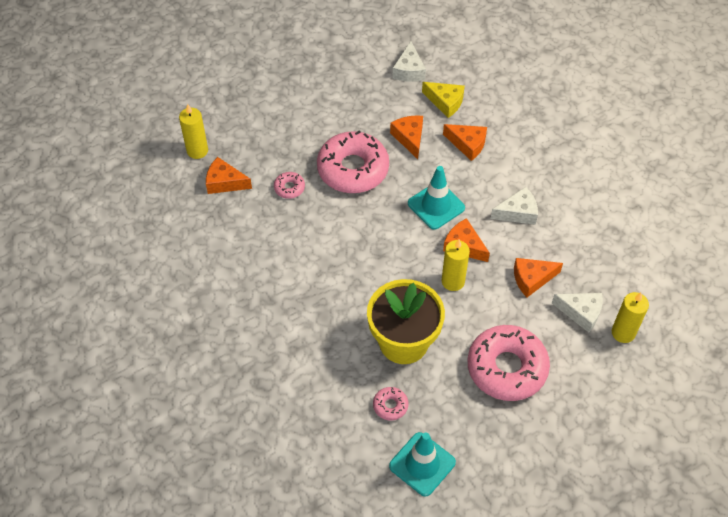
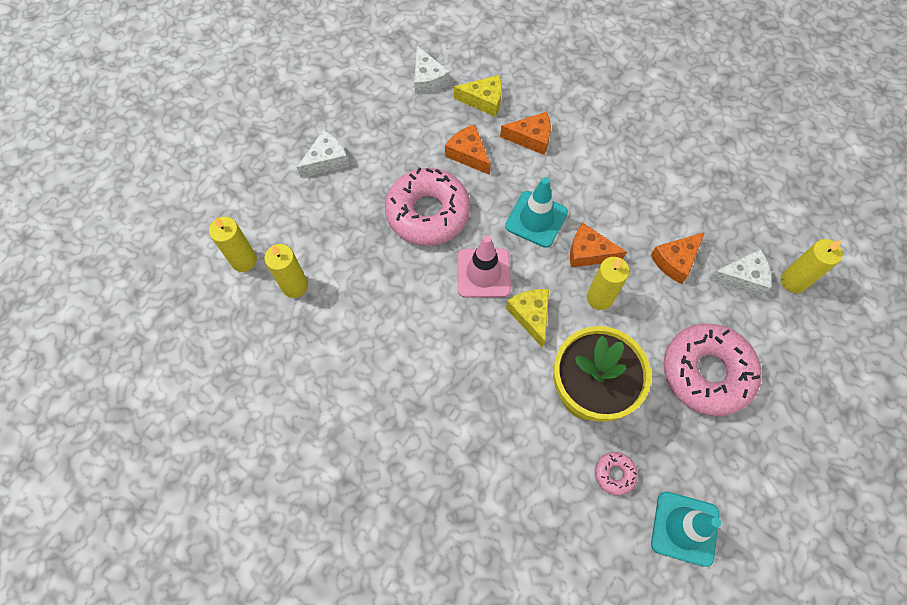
camera: 25 degrees left, 10 degrees up
(225, 182) = (295, 286): orange cheese -> yellow candle
(289, 188) = (371, 263): pink donut -> none
(371, 228) = (483, 273): none -> pink traffic cone
(390, 272) = (530, 316): none -> yellow cheese
(517, 212) = (621, 193): white cheese -> white cheese (326, 160)

